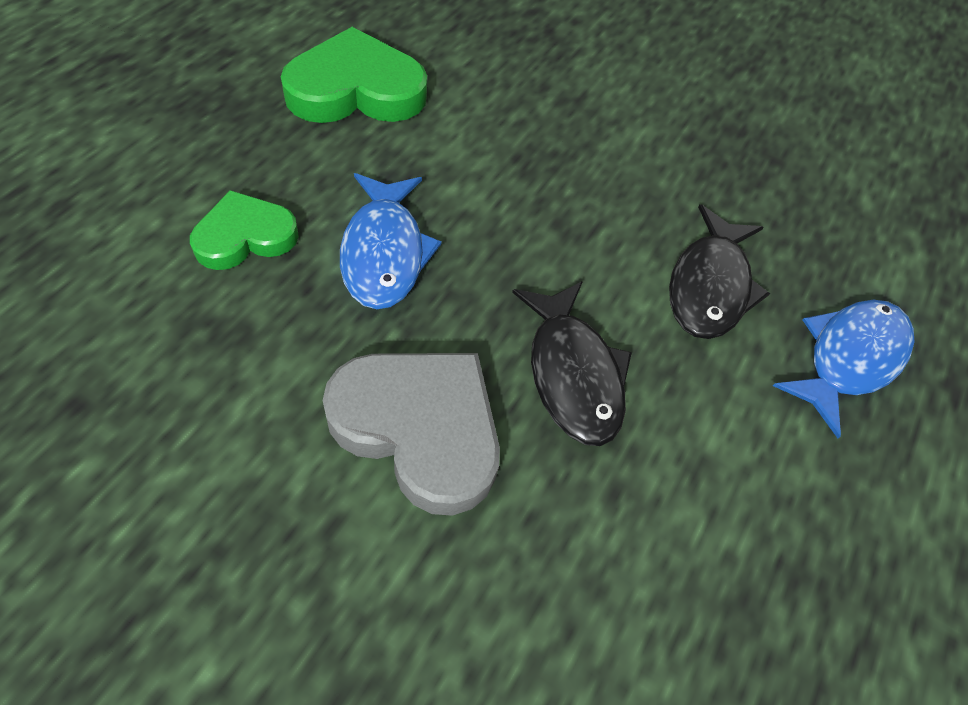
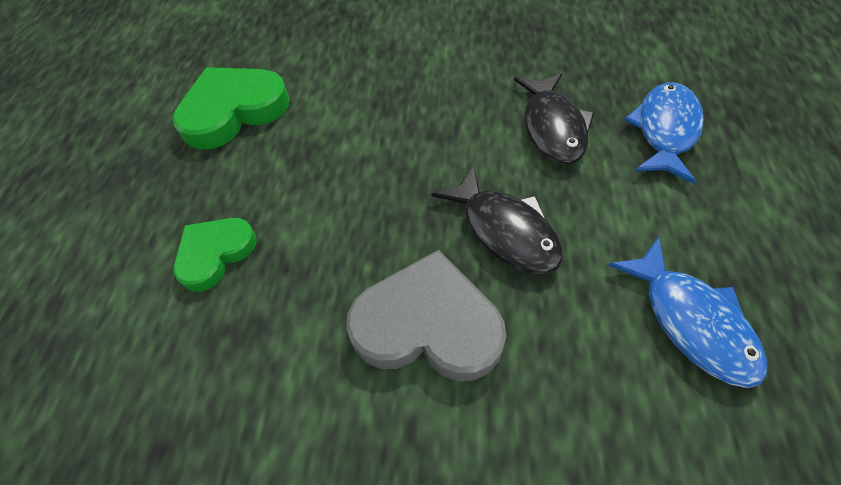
camera: 15 degrees left, 0 degrees up
(384, 252) = (324, 213): blue fish -> blue fish (691, 321)

